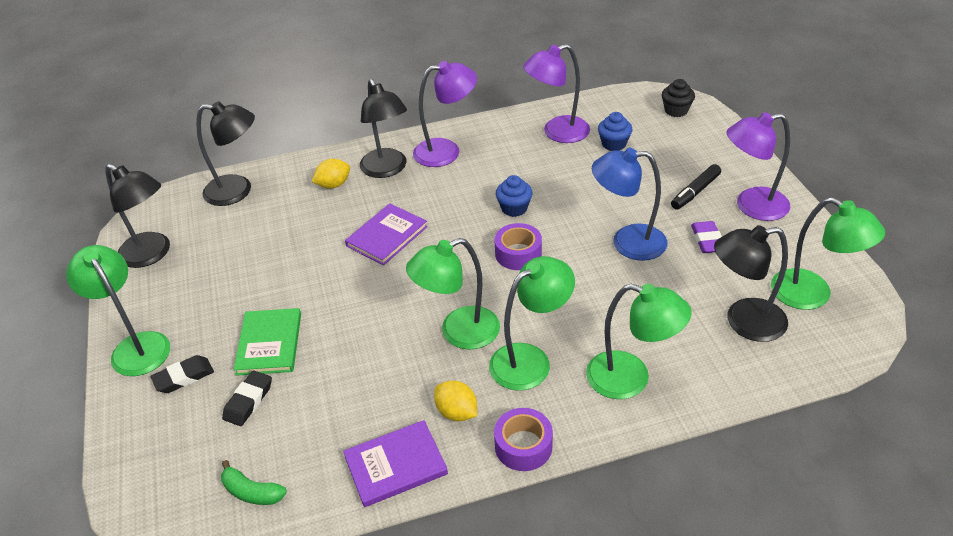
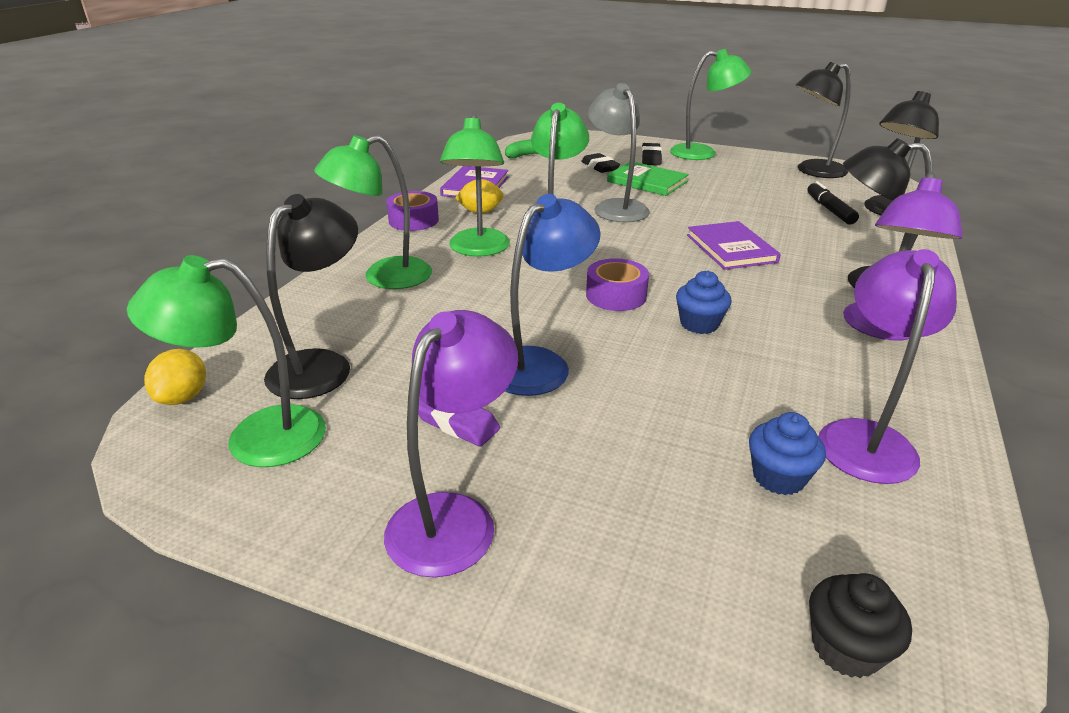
camera: 125 degrees right, 10 degrees down
(333, 185) = (858, 250): yellow lemon -> yellow lemon (183, 397)
(359, 331) = (616, 207): none -> grey lamp
(695, 192) = (559, 482): black marker -> black marker (829, 210)

